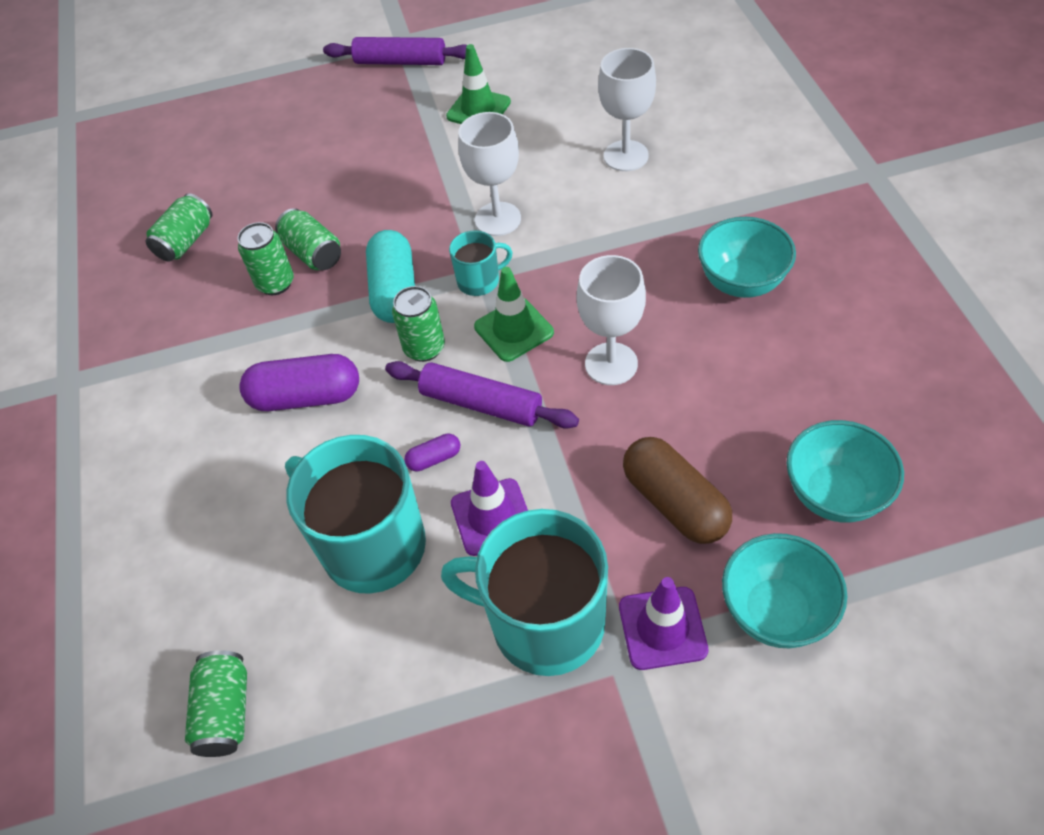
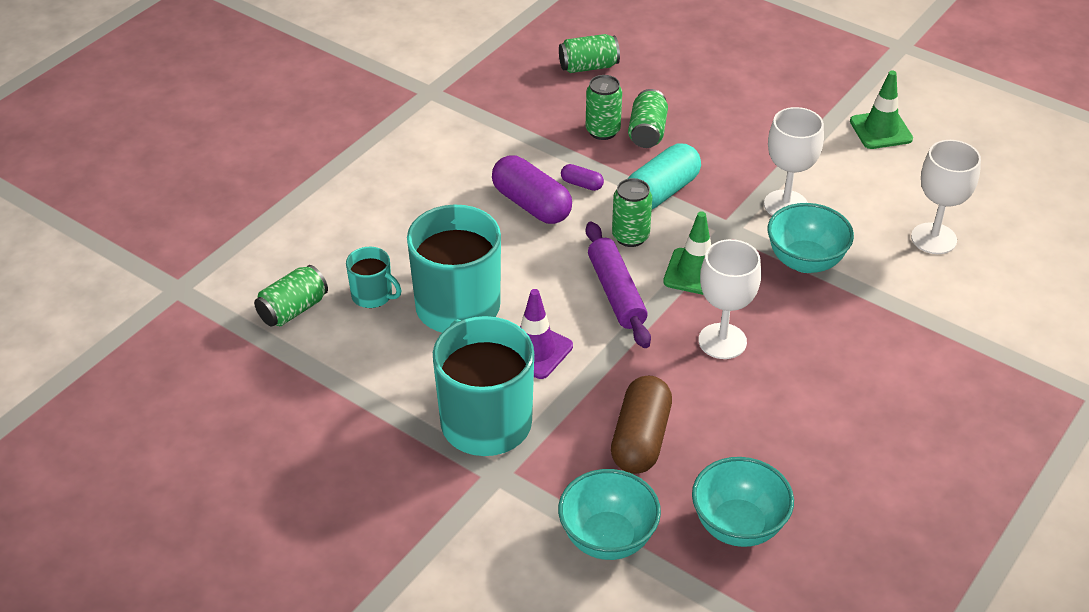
camera: 45 degrees right, 10 degrees down
(400, 62) = (877, 60): purple rolling pin -> none
(434, 458) = (549, 295): purple capsule -> purple capsule (582, 184)
(479, 281) = (718, 229): turquoise mug -> turquoise mug (373, 295)
(662, 628) = (537, 484): purple traffic cone -> none
(741, 282) = (881, 374): turquoise bowl -> turquoise bowl (805, 261)

